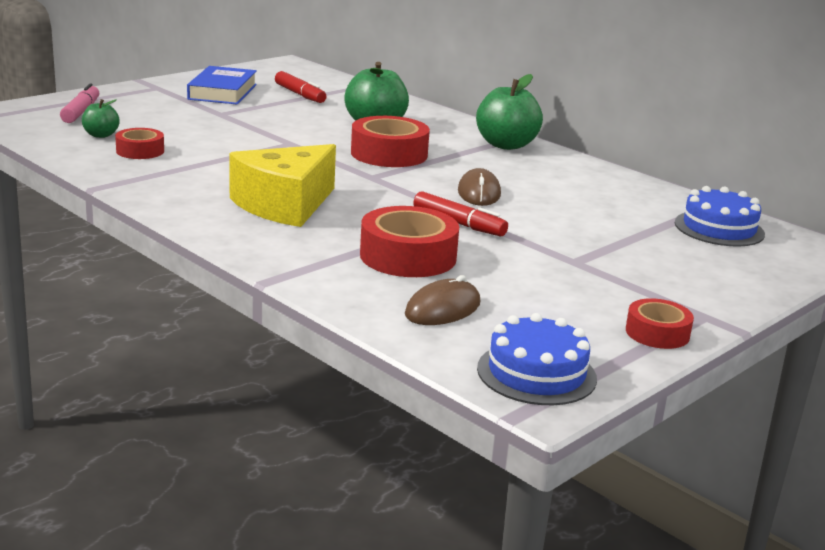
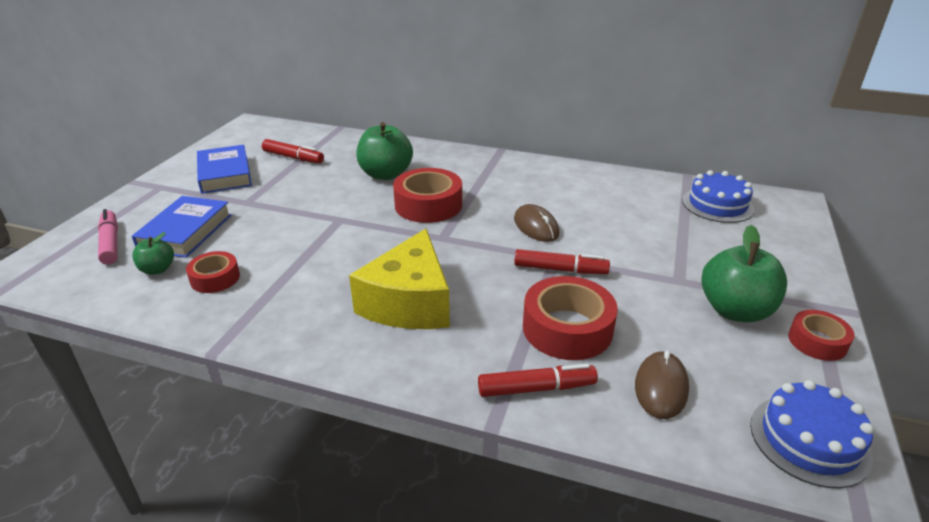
camera: 25 degrees left, 10 degrees up
(147, 119) = (185, 232): none -> blue book
(327, 277) = (536, 388): none -> red marker
(506, 145) = (499, 165): green apple -> green apple (735, 310)

